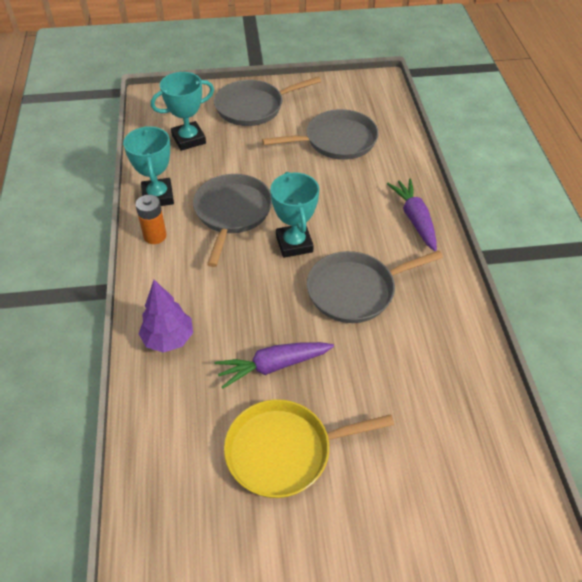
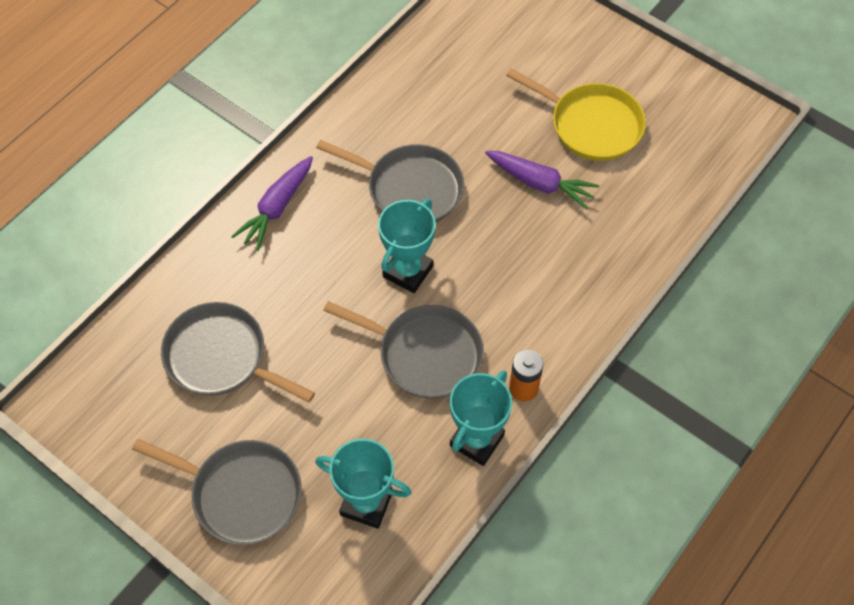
camera: 135 degrees left, 10 degrees up
(168, 339) = (601, 269): purple tree -> none
(232, 212) = (425, 354): grey pan -> grey pan turned 120 degrees counterclockwise

